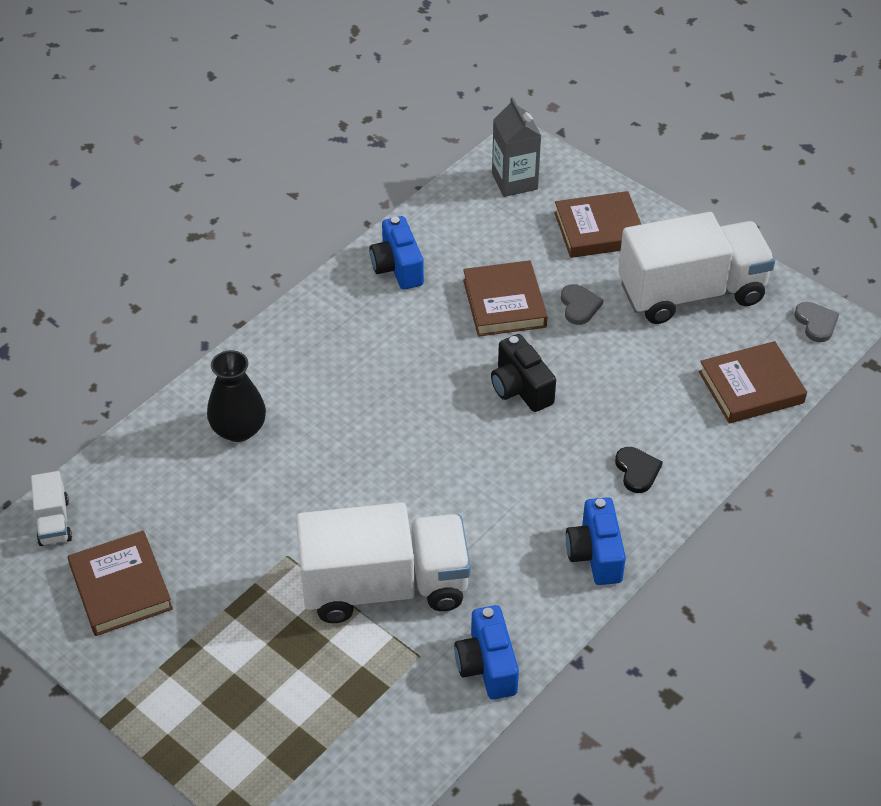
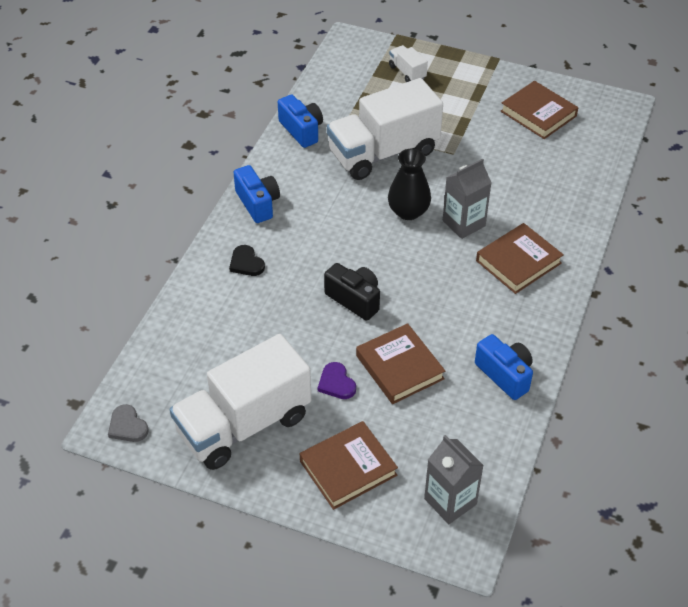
camera: 160 degrees right, 0 degrees up
(54, 522) = (607, 134): white truck -> white truck (407, 72)
(238, 429) = (537, 216): black vase -> black vase (408, 211)
(337, 446) = (463, 223): none -> grey carton
(579, 306) = (336, 383): grey heart -> purple heart
(751, 387) = (174, 350): brown book -> brown book (518, 262)

